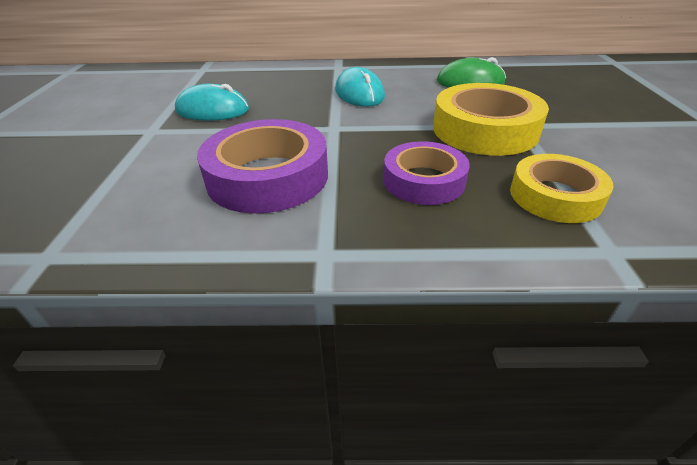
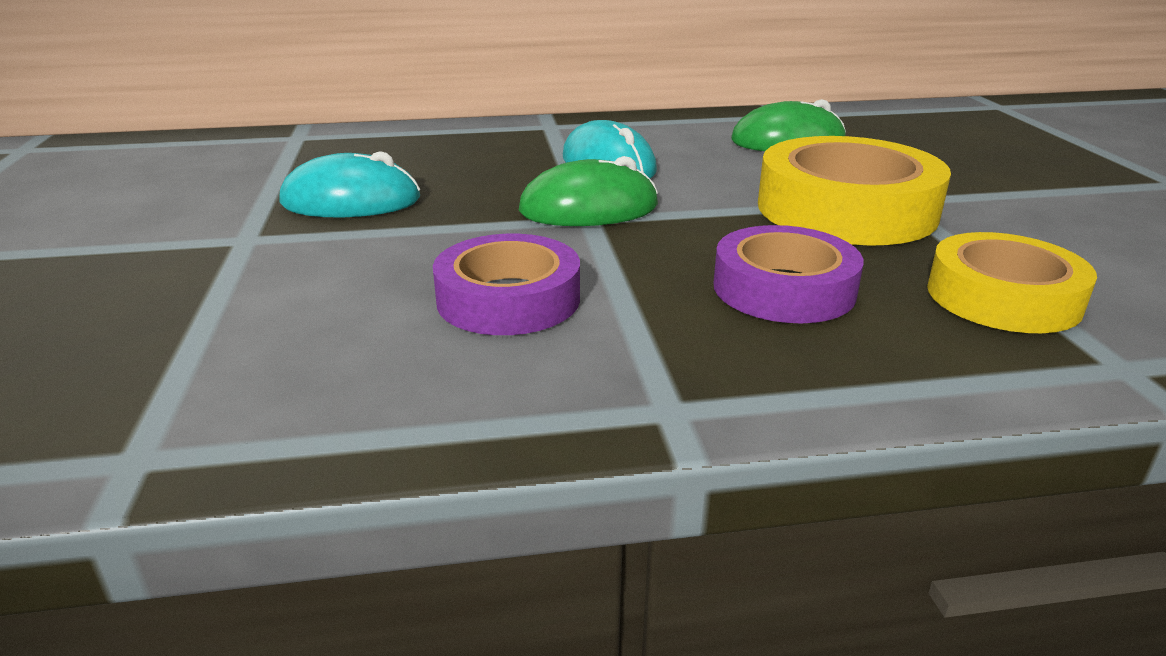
camera: 10 degrees left, 10 degrees down
(268, 176) = (508, 299): purple tape -> purple tape, size x0.65
(336, 121) = (589, 208): none -> green mouse

